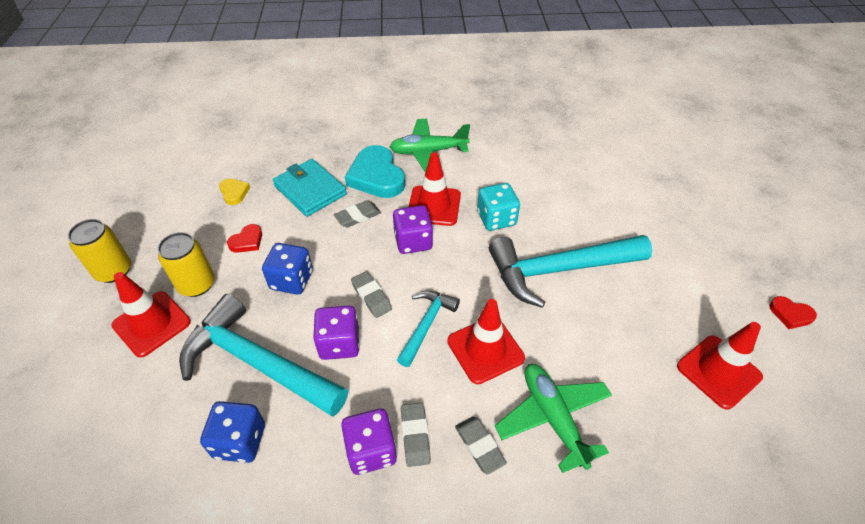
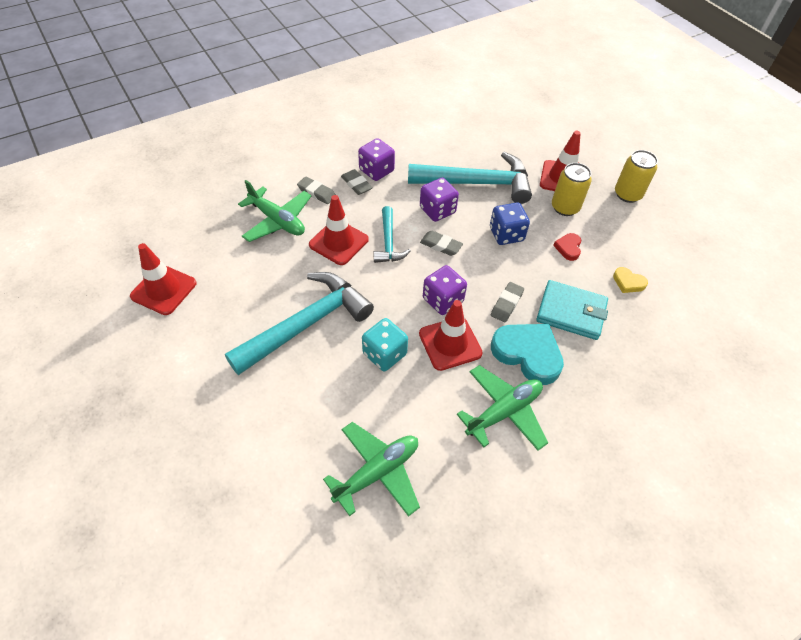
camera: 150 degrees right, 5 degrees up
(240, 441) = (449, 151): blue dice -> none
(542, 153) = (377, 472): none -> green plane
(790, 314) = (94, 362): red heart -> none

